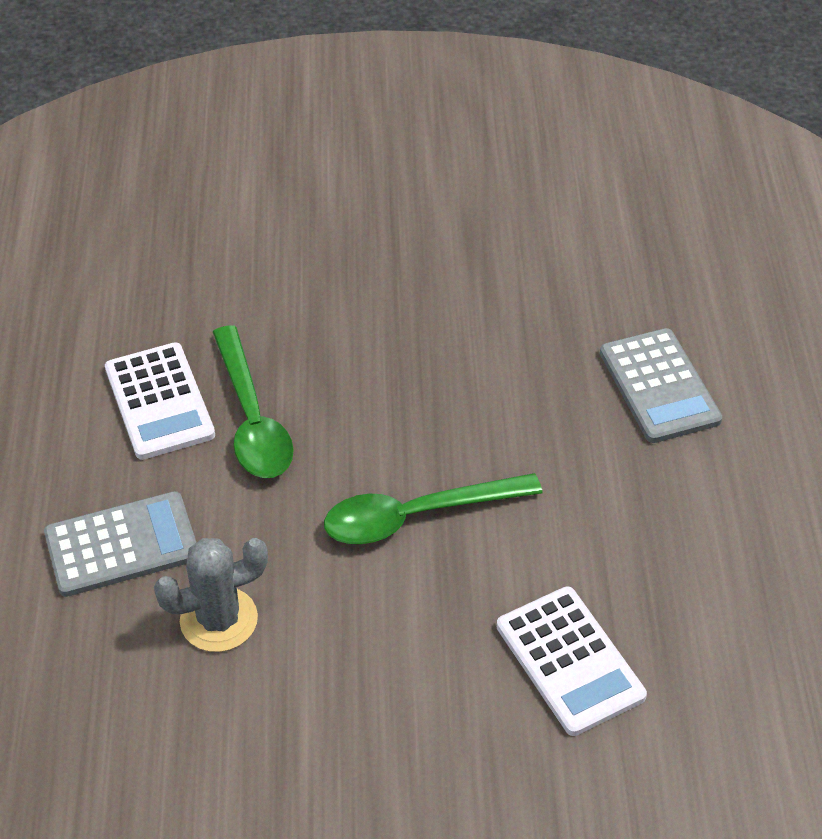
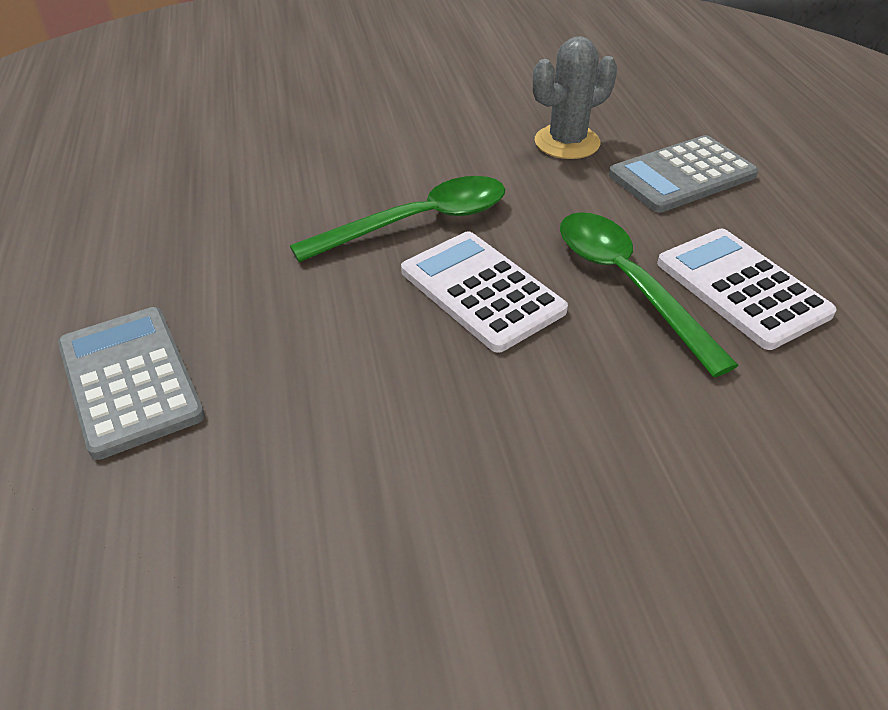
camera: 170 degrees right, 5 degrees down
(570, 661) = (269, 148): white calculator -> white calculator (481, 291)

